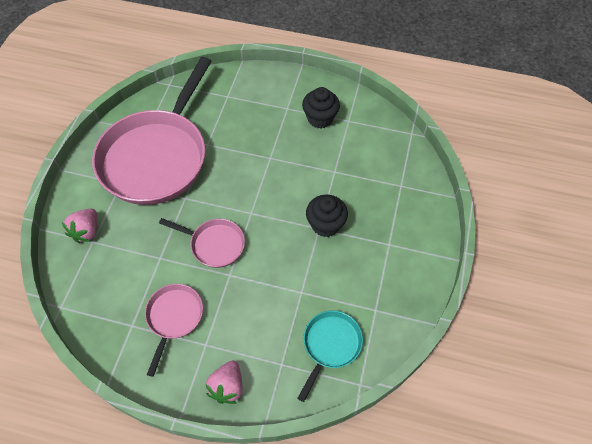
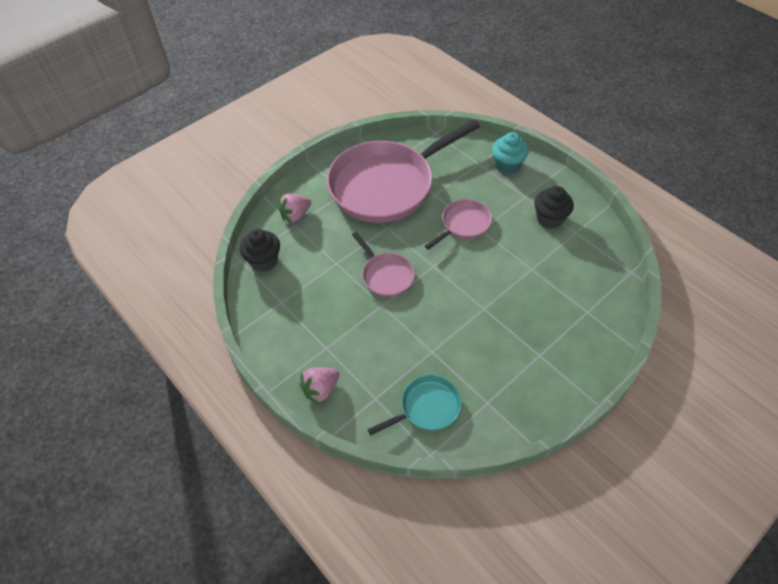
camera: 35 degrees right, 5 degrees down
(174, 318) = (316, 314): pink pan -> pink pan (463, 224)
(253, 86) = (507, 165): none -> turquoise cupcake
(325, 225) = (492, 309): black cupcake -> black cupcake (264, 261)

